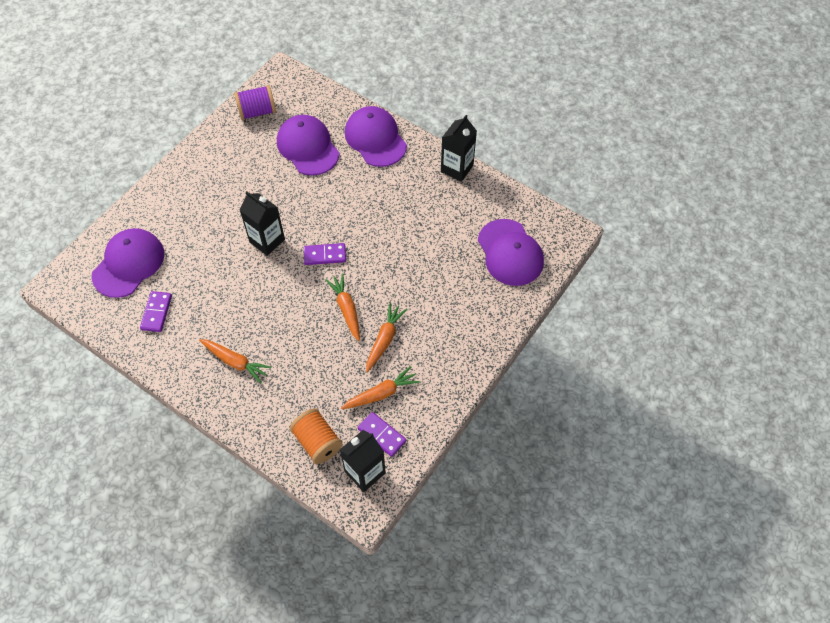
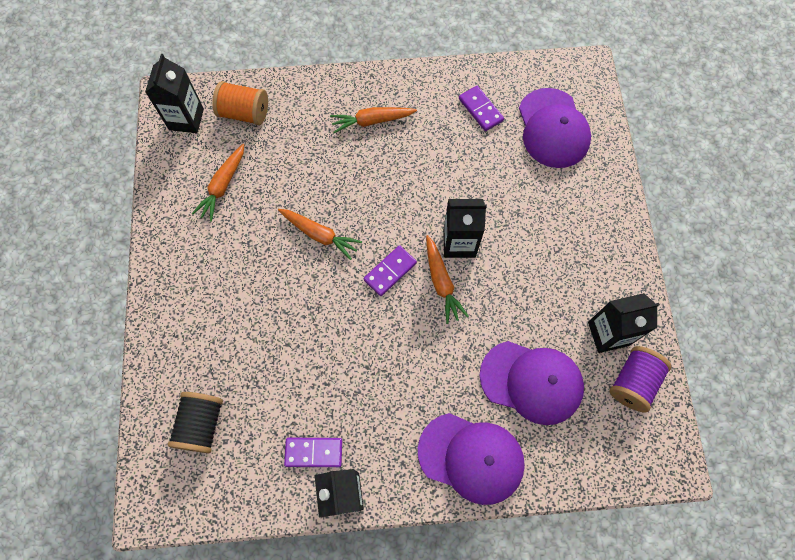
camera: 140 degrees right, 10 degrees up
(242, 139) = (608, 333): none -> black carton
(381, 435) = (195, 154): purple domino -> purple domino (314, 452)
(384, 339) = (259, 233): orange carrot -> orange carrot (441, 282)
(510, 253) = (201, 424): purple cap -> black spool

